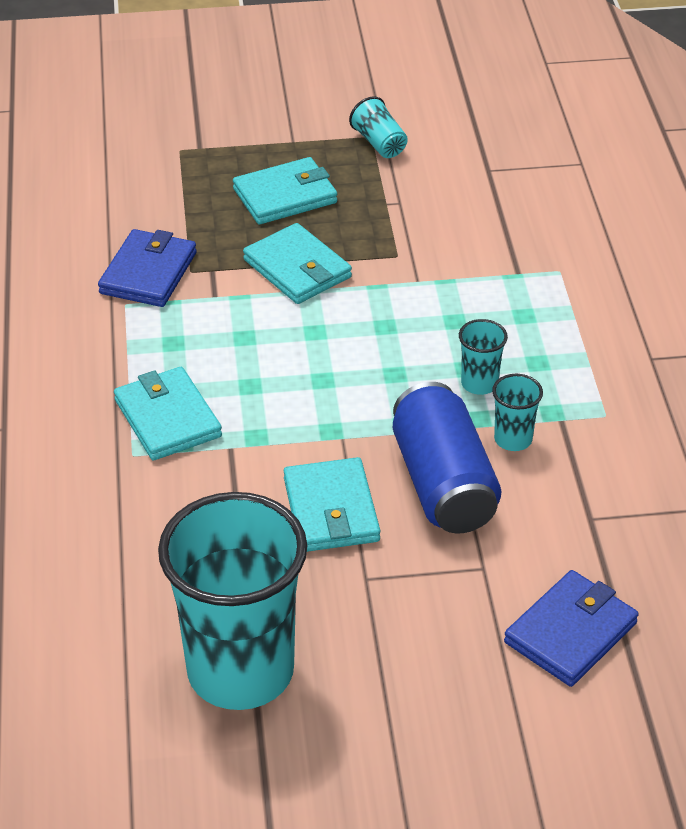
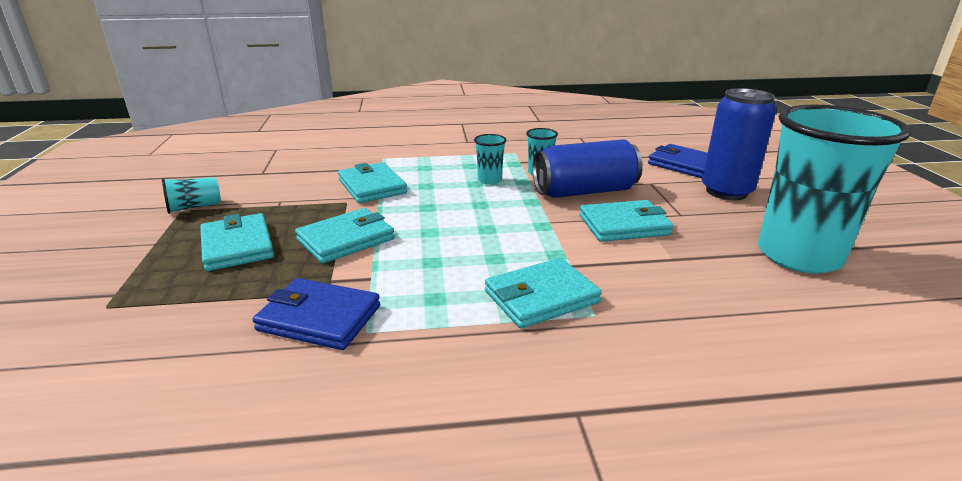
camera: 90 degrees left, 15 degrees down
(448, 271) = (372, 186): none -> turquoise wallet
(452, 657) = (726, 192): none -> blue can

